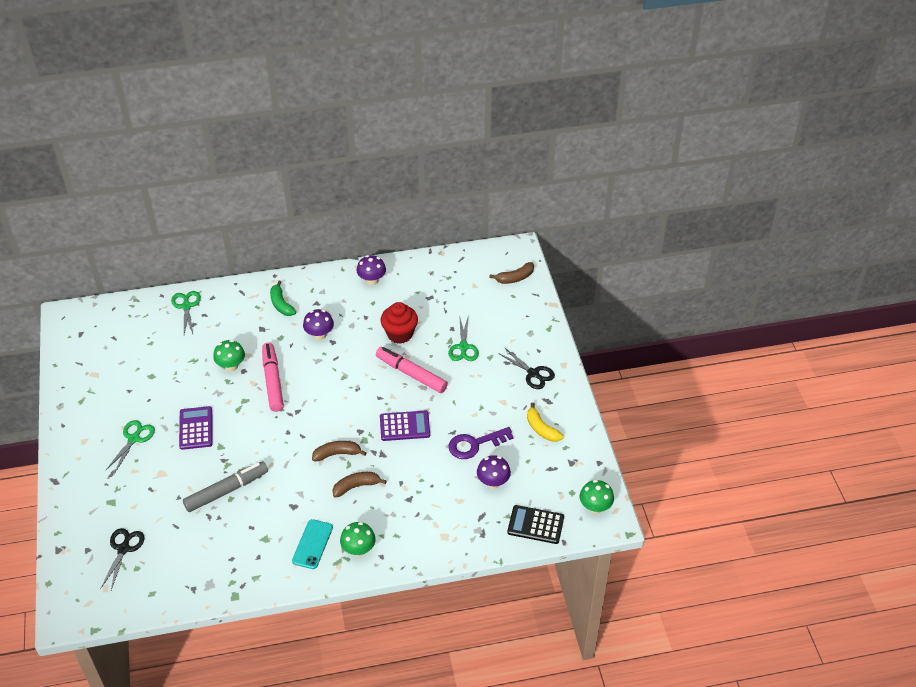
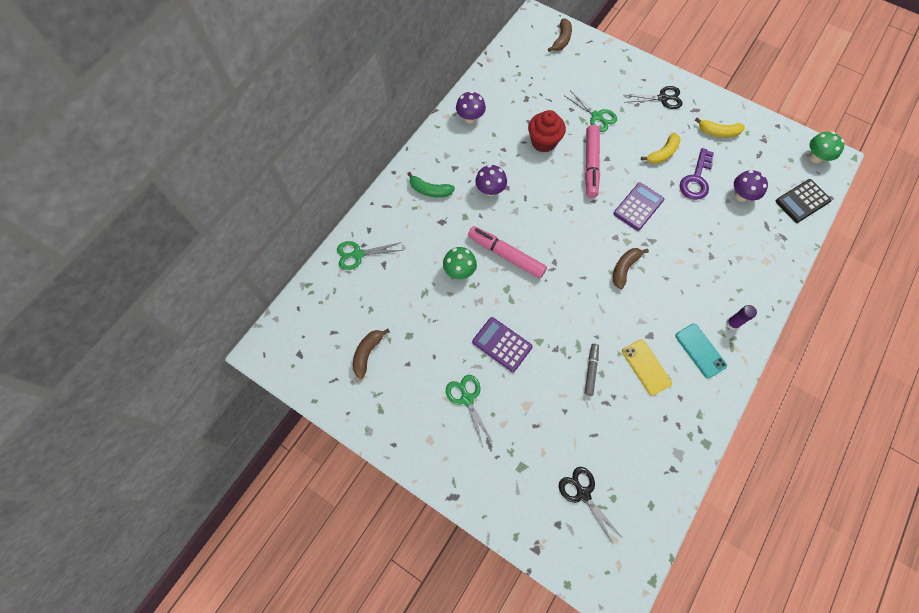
camera: 45 degrees left, 20 degrees up
(186, 306) = (358, 254): green scissors -> green scissors turned 45 degrees counterclockwise
(226, 490) = (591, 370): grey marker -> grey marker, size x0.57
(263, 520) = (646, 367): none -> yellow phone
(356, 486) = (668, 280): brown banana -> brown banana (367, 353)
(358, 549) = (732, 324): green mushroom -> purple glue stick
(411, 374) = (591, 165): pink marker -> pink marker turned 75 degrees counterclockwise
(475, 408) = (662, 153): none -> yellow banana

